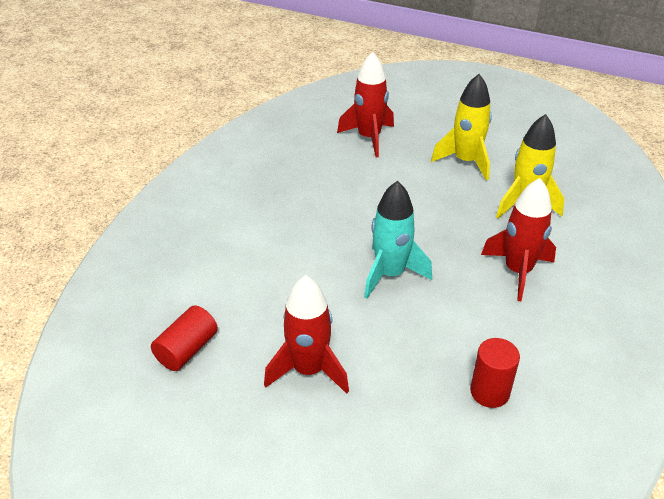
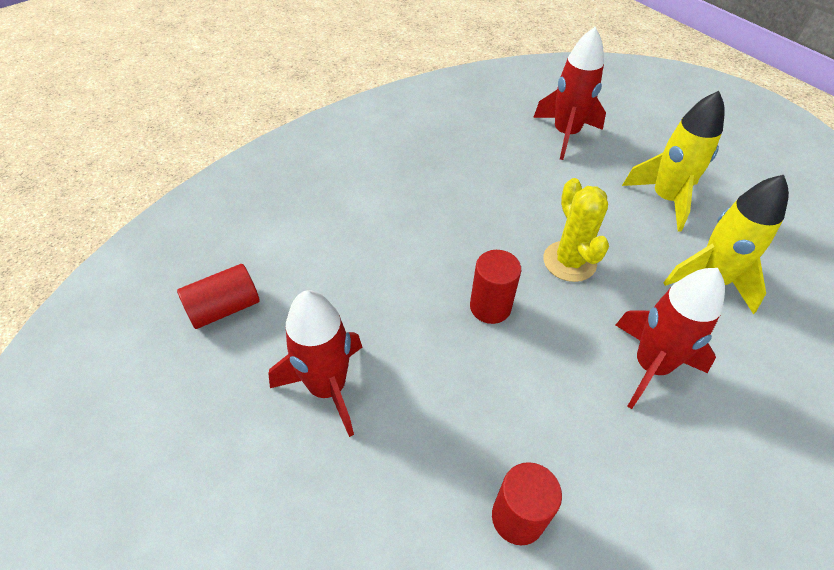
camera: 25 degrees right, 10 degrees up
(390, 274) = (490, 307): turquoise rocket -> red cylinder
(426, 225) = (569, 261): none -> yellow cactus

